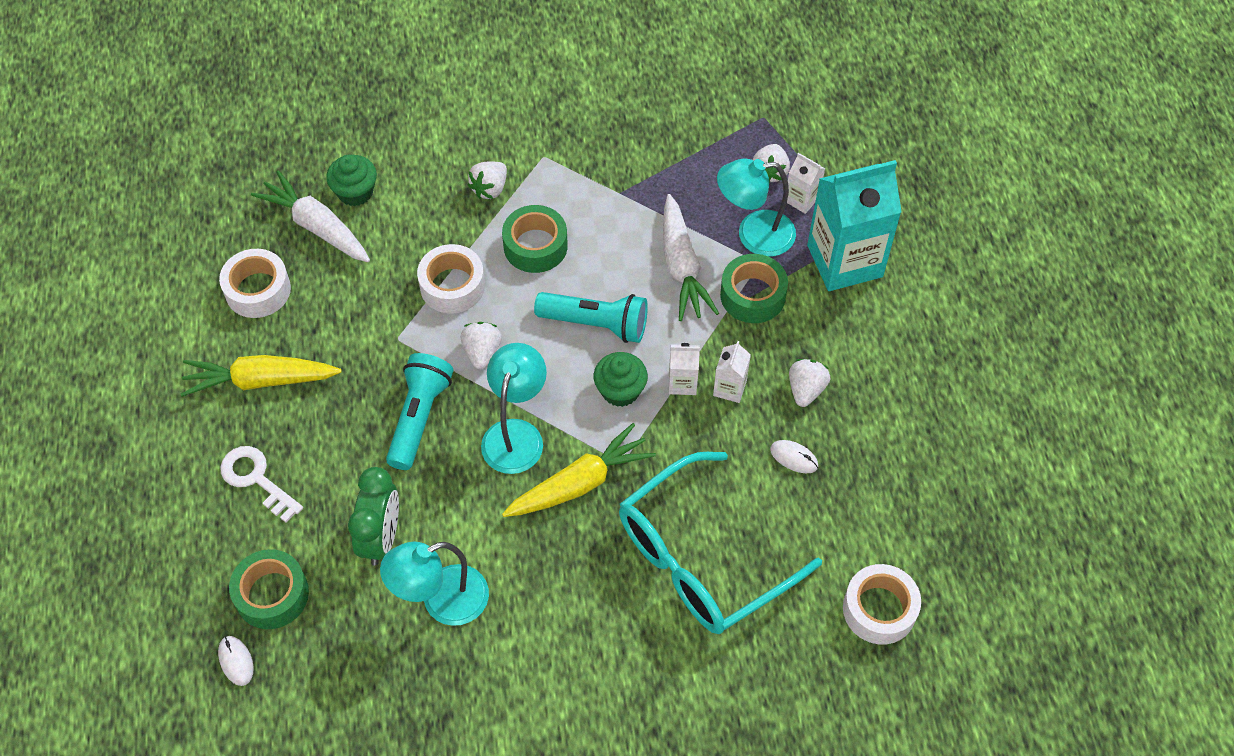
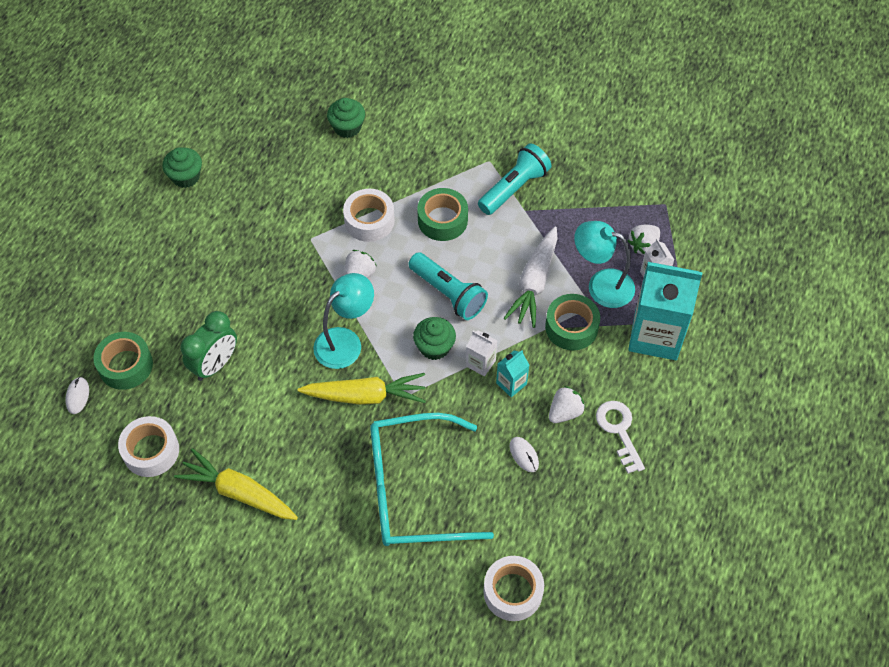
camera: 30 degrees right, 0 degrees up
(196, 338) = (186, 177): none -> green cupcake
(256, 479) = (164, 287): white key -> white key (619, 431)
(258, 290) = (243, 164): white tape -> white tape (151, 451)
(260, 380) = (207, 224): yellow carrot -> yellow carrot (238, 492)
(316, 226) = (307, 139): white carrot -> none
(419, 417) = (290, 298): turquoise flashlight -> turquoise flashlight (514, 188)
(442, 601) = (226, 426): turquoise lamp -> none
(490, 189) = (438, 166): white strawberry -> none
(729, 388) = (511, 383): white carton -> turquoise carton

